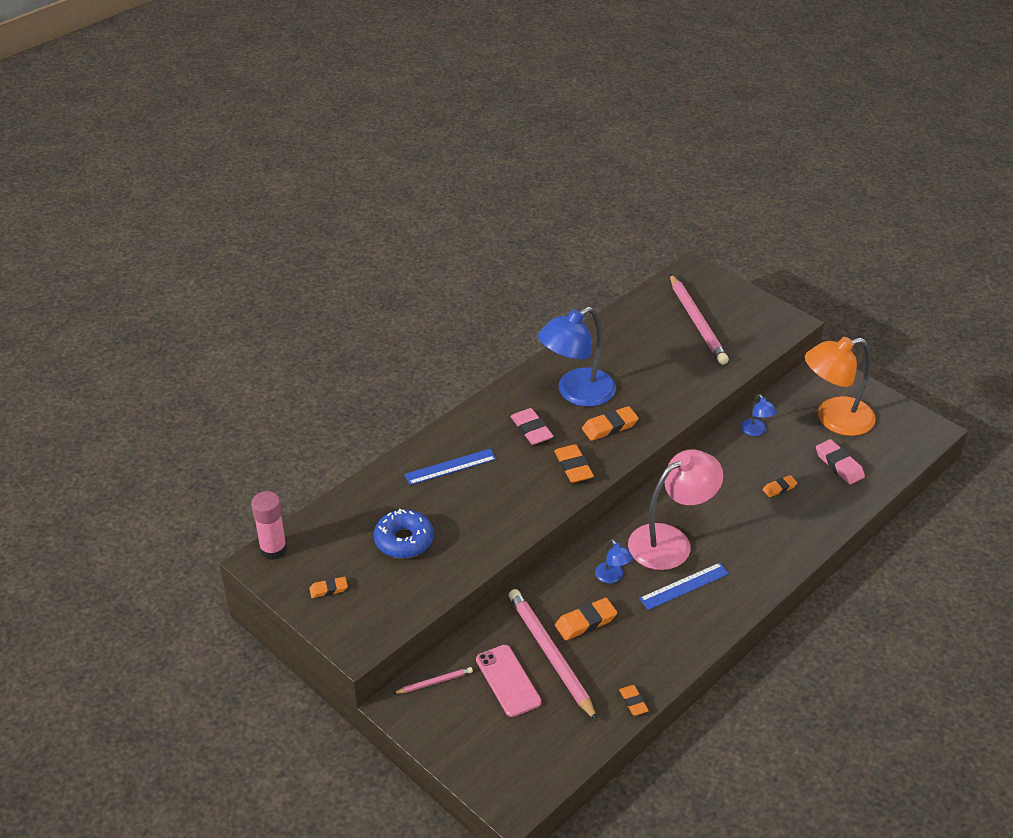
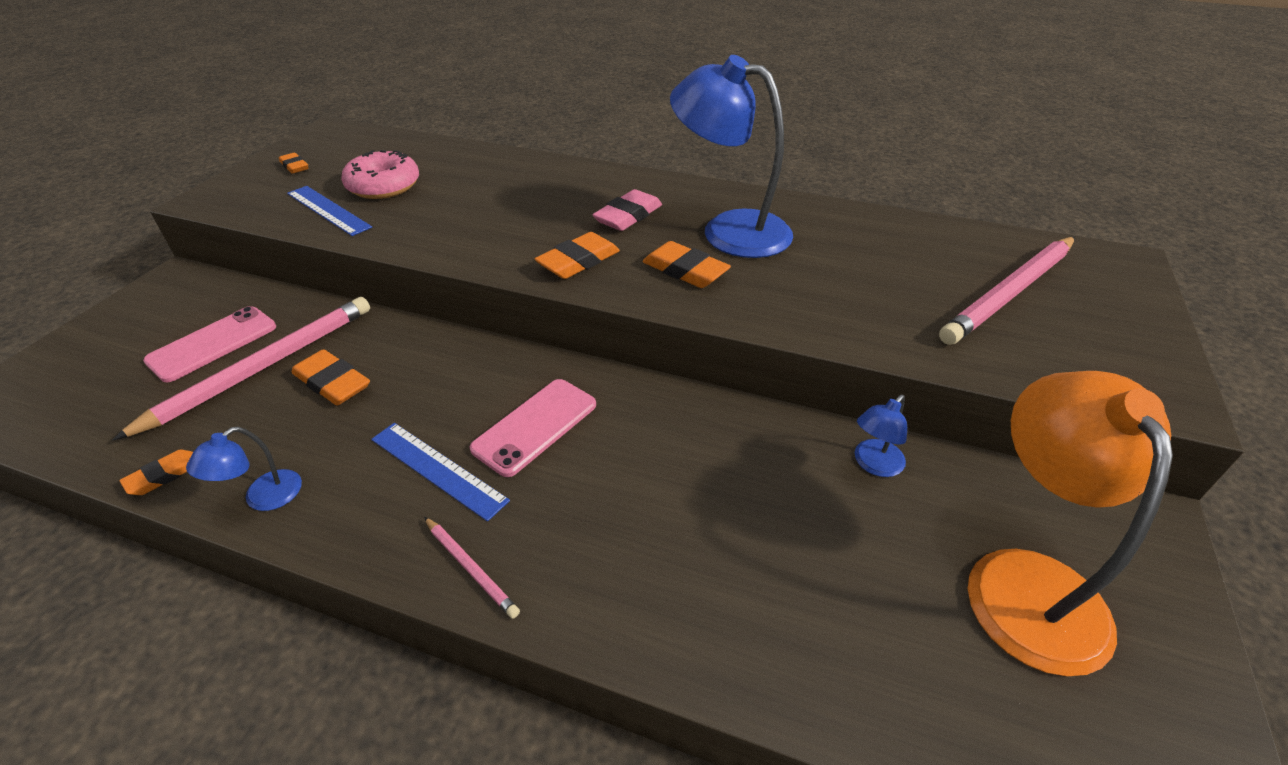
camera: 65 degrees right, 0 degrees up
(273, 549) = (348, 131): pink glue stick -> none
(404, 540) = (384, 186): blue donut -> pink donut
(434, 682) = (211, 291): pink pencil -> pink pencil (470, 568)
(450, 467) = (522, 183): blue ruler -> blue ruler (328, 210)
(612, 577) = (432, 385): blue lamp -> blue lamp (263, 498)
(670, 541) = (535, 426): pink lamp -> pink phone
(779, 488) = (752, 538): orange eraser -> none
(834, 419) = (1026, 581): orange lamp -> orange lamp turned 45 degrees clockwise
(839, 465) = (899, 628): pink eraser -> none

